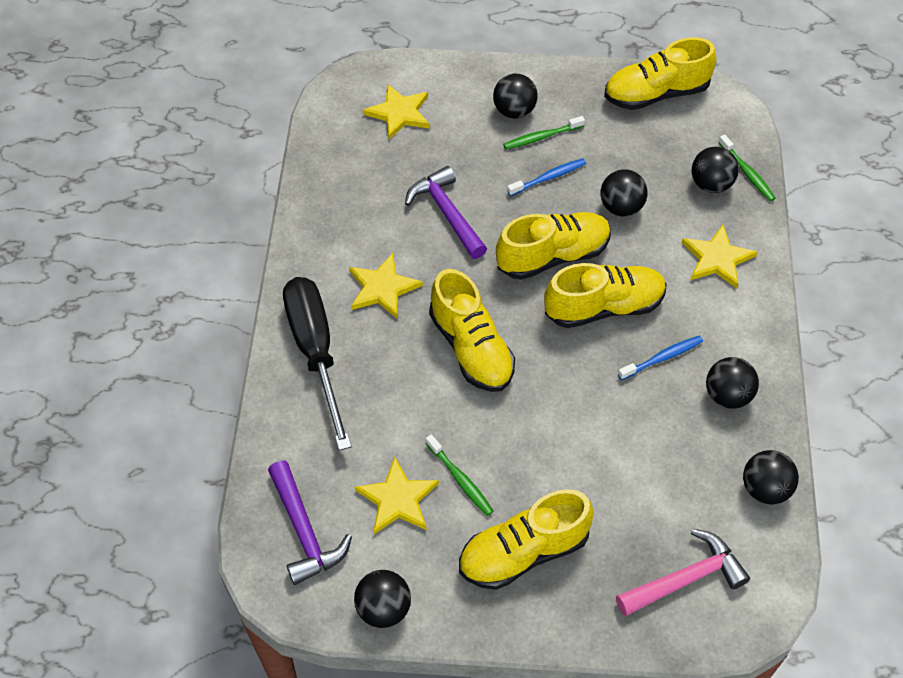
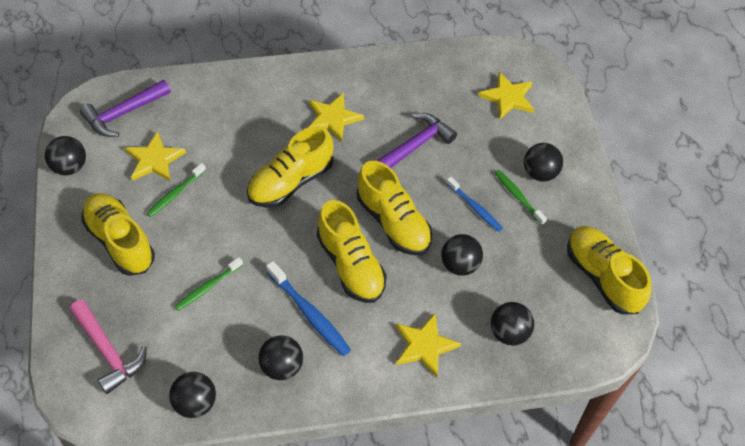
camera: 75 degrees right, 0 degrees up
(315, 352) = (267, 91): black screwdriver -> none
(662, 358) = (309, 313): blue toothbrush -> blue toothbrush, size x1.51
(747, 173) = (533, 362): green toothbrush -> green toothbrush (207, 287)

